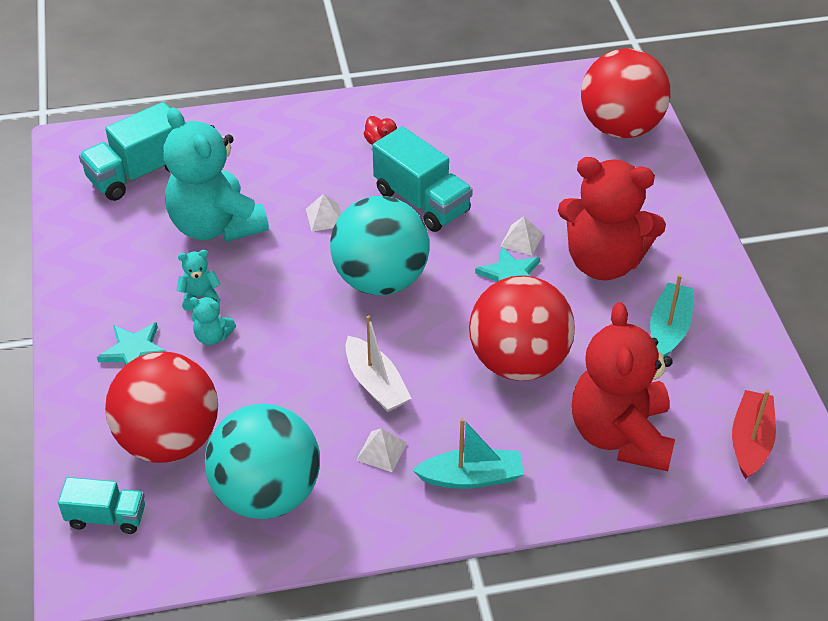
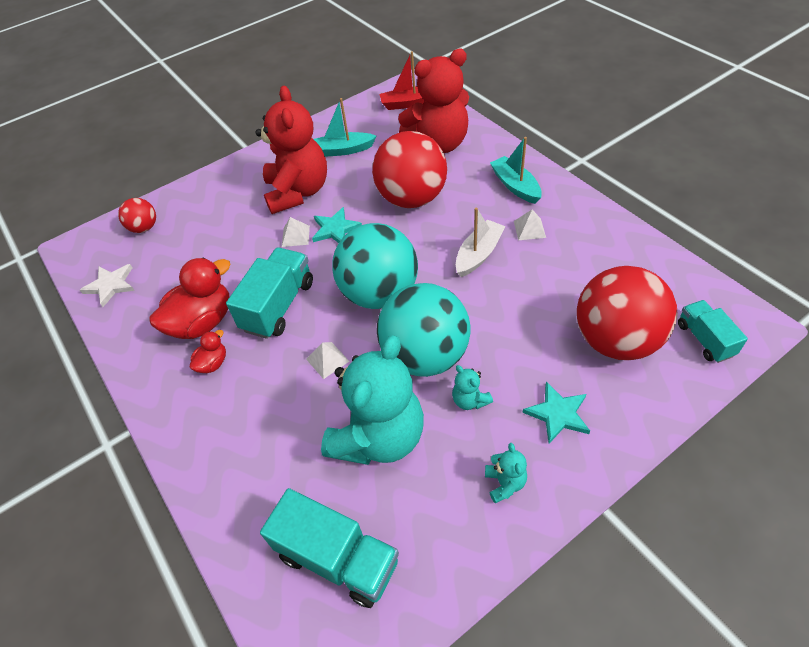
camera: 110 degrees left, 5 degrees up
(213, 336) = (504, 367): turquoise teddy bear -> turquoise teddy bear (505, 483)
(267, 493) = (607, 266): turquoise ball -> turquoise ball (425, 355)
(440, 146) = (202, 322): none -> red duck
(540, 94) = (110, 285): none -> white star
(620, 128) = (144, 228): red ball -> red ball, size x0.48

